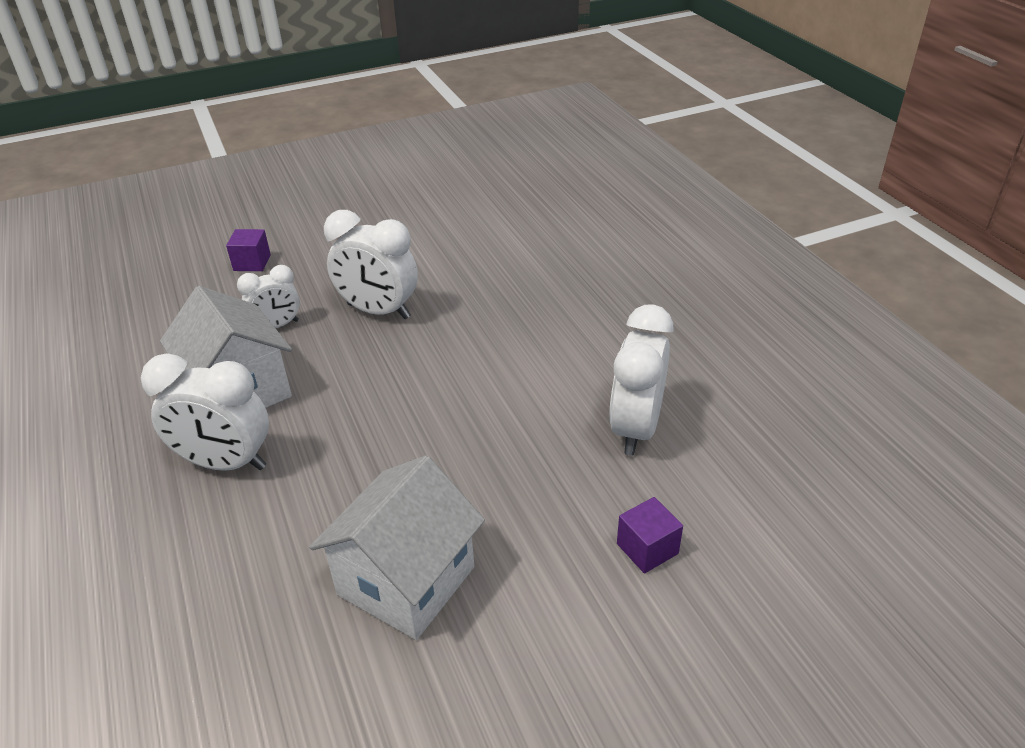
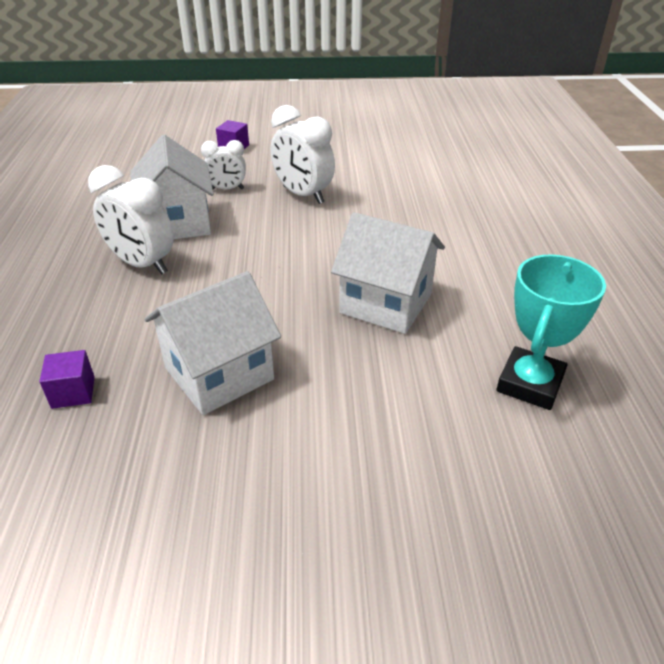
camera: 20 degrees right, 0 degrees up
(549, 431) = (386, 303): none -> white house
(636, 428) = (458, 319): white clock -> none
(647, 548) = (419, 407): purple cube -> purple cube (73, 392)
(743, 484) = (530, 384): none -> turquoise trophy

